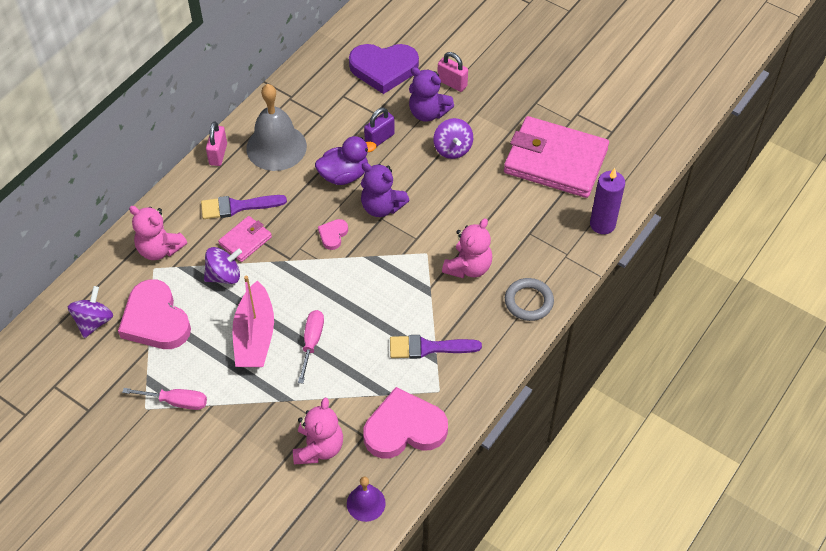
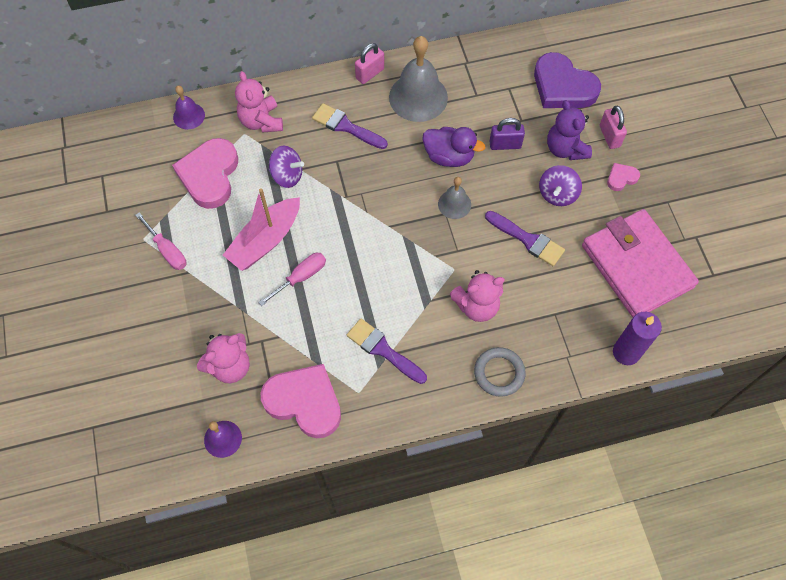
camera: 40 degrees right, 10 degrees up
(88, 286) = (189, 116): none -> purple bell
(94, 322) = (169, 146): purple spinning top -> none
(245, 240) = (327, 158): pink wallet -> none
(333, 235) = (395, 201): pink heart -> pink heart (621, 178)
(382, 207) = (454, 204): purple teddy bear -> grey bell
(461, 195) = (527, 240): none -> purple brush

